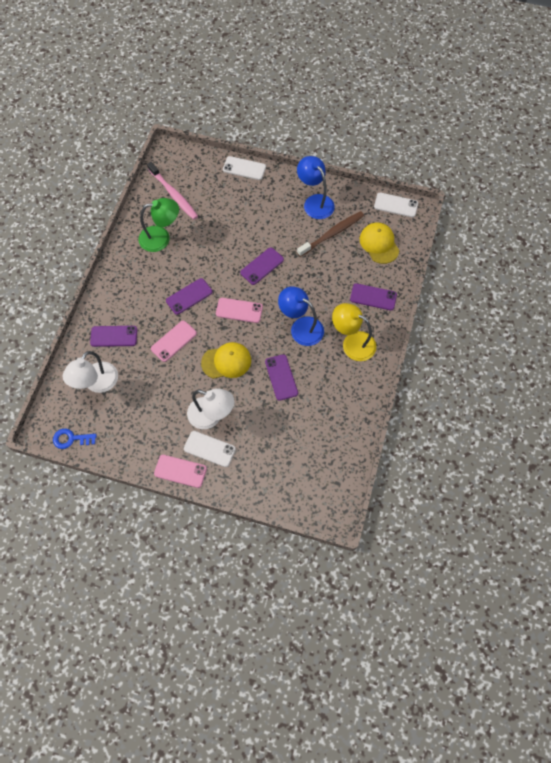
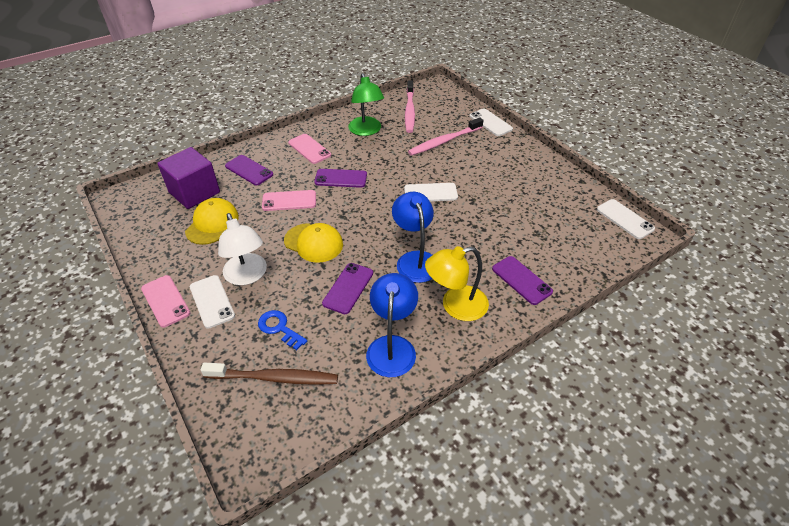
camera: 40 degrees right, 20 degrees down
(71, 439) = (125, 216): blue key -> blue key (279, 328)
(97, 383) = (194, 192): white lamp -> purple cube
(161, 238) = (366, 131): green lamp -> green lamp turned 45 degrees clockwise
(228, 210) = (444, 141): none -> pink toothbrush
(239, 310) = (371, 212): pink phone -> pink phone (309, 149)
(262, 266) = (430, 193): purple phone -> white phone
(315, 202) = (535, 174): blue lamp -> blue lamp (392, 346)
(332, 234) = (528, 206): brown toothbrush -> brown toothbrush (275, 378)
(352, 343) = (455, 306): yellow lamp -> yellow lamp turned 90 degrees counterclockwise
(379, 244) = (573, 240): yellow cap -> yellow cap (212, 223)

